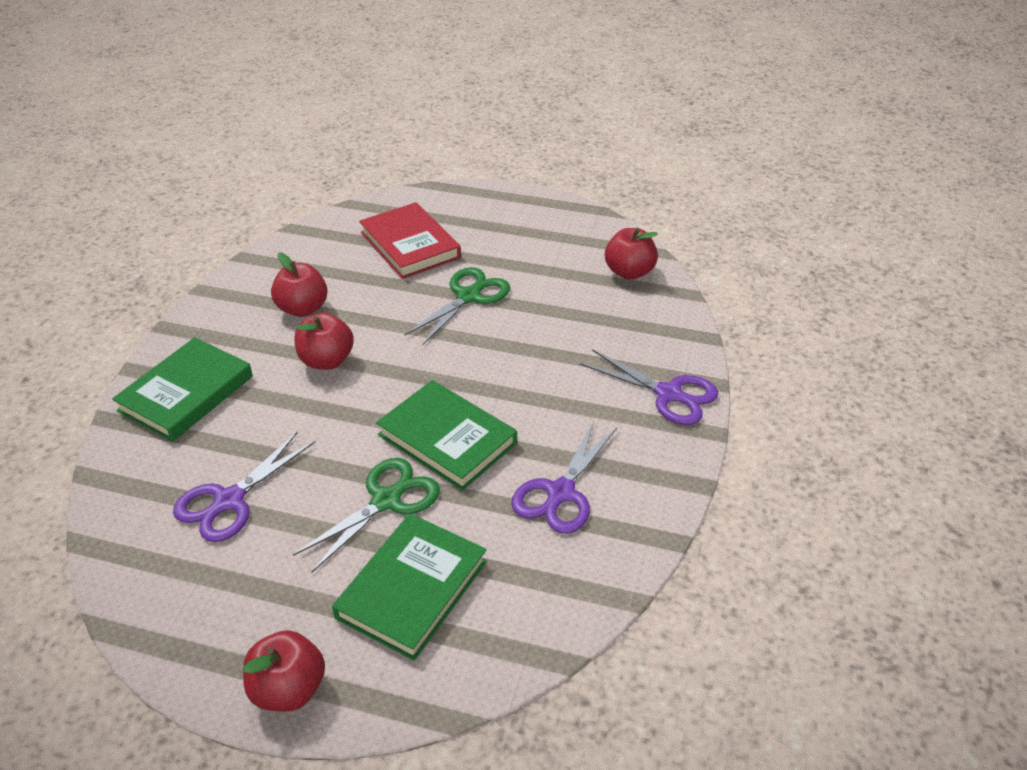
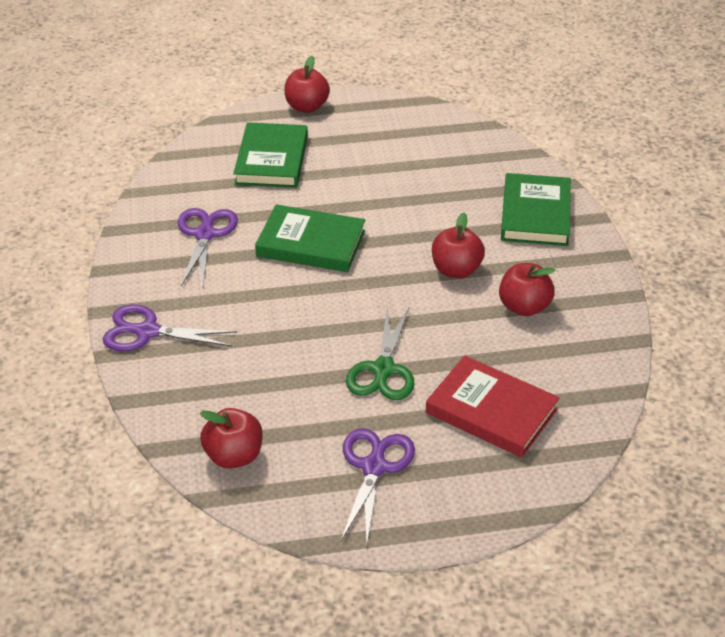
camera: 155 degrees right, 0 degrees up
(229, 501) = (427, 167): purple scissors -> purple scissors (374, 467)
(386, 500) = (324, 196): green scissors -> none

